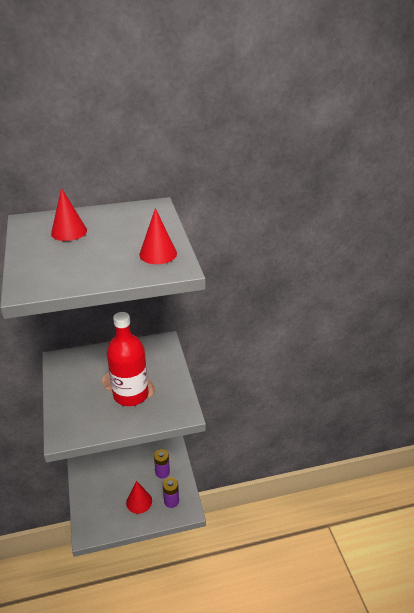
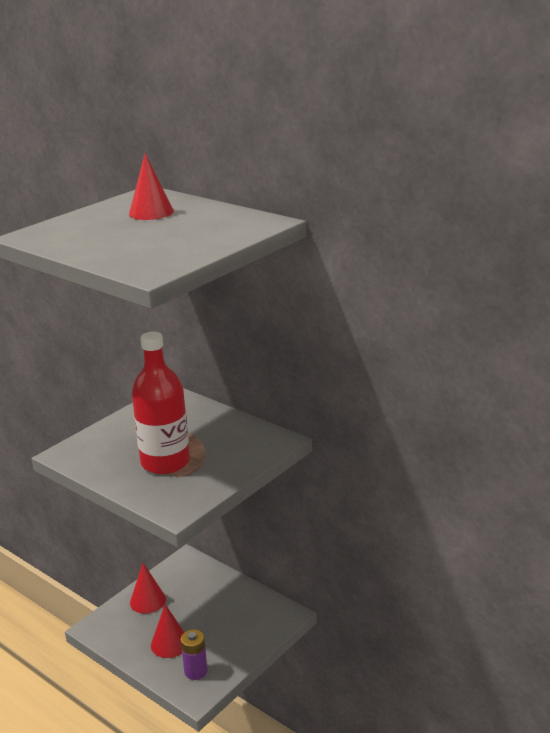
camera: 55 degrees right, 10 degrees down
(158, 254) = (164, 256): red cone -> red cone (148, 601)
(162, 472) = (229, 638): purple battery -> none

